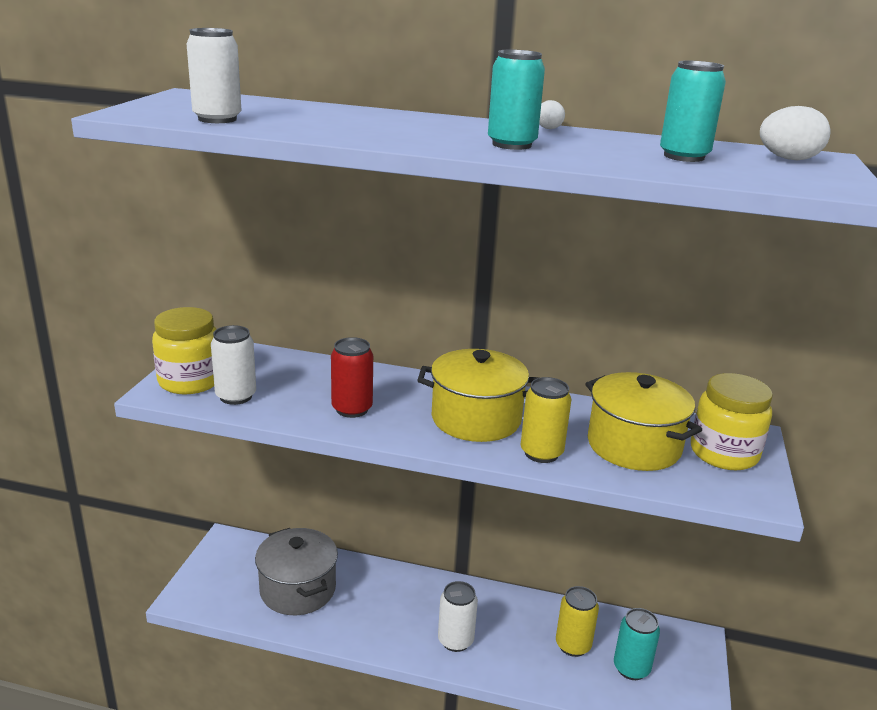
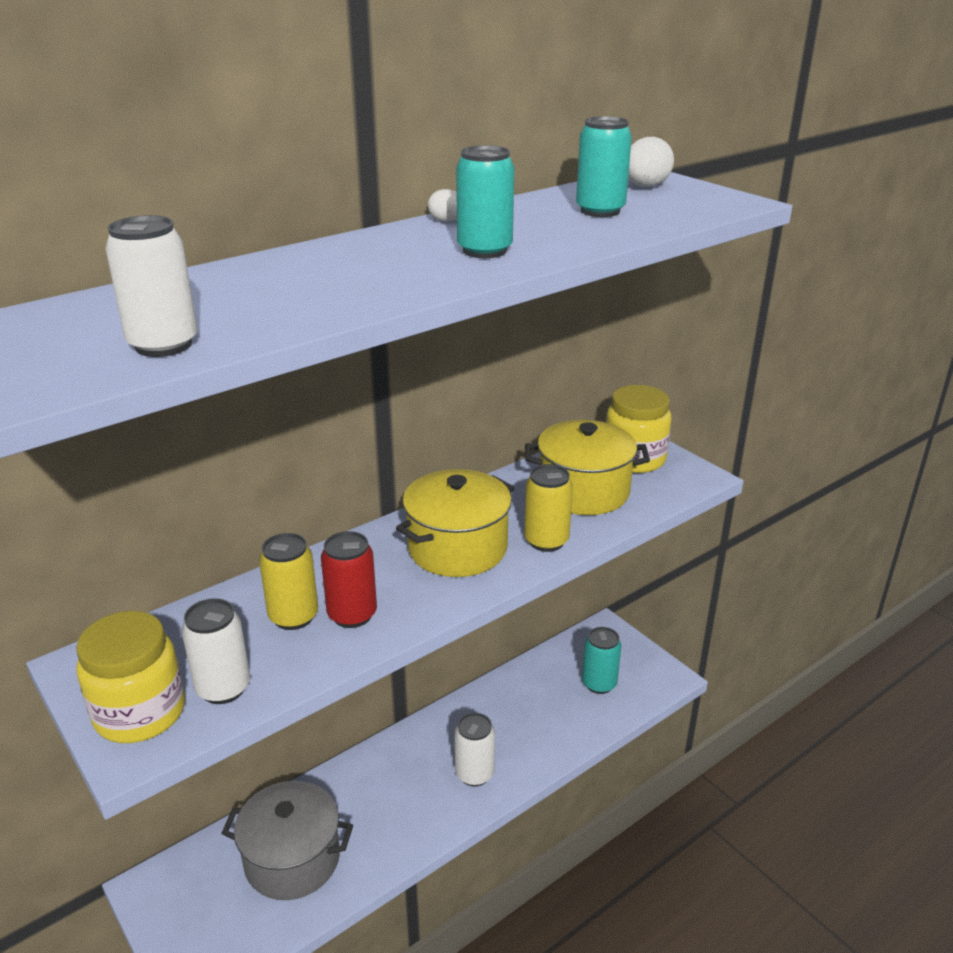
camera: 50 degrees left, 5 degrees up
(573, 645) = (548, 701): yellow can -> yellow can (293, 616)

